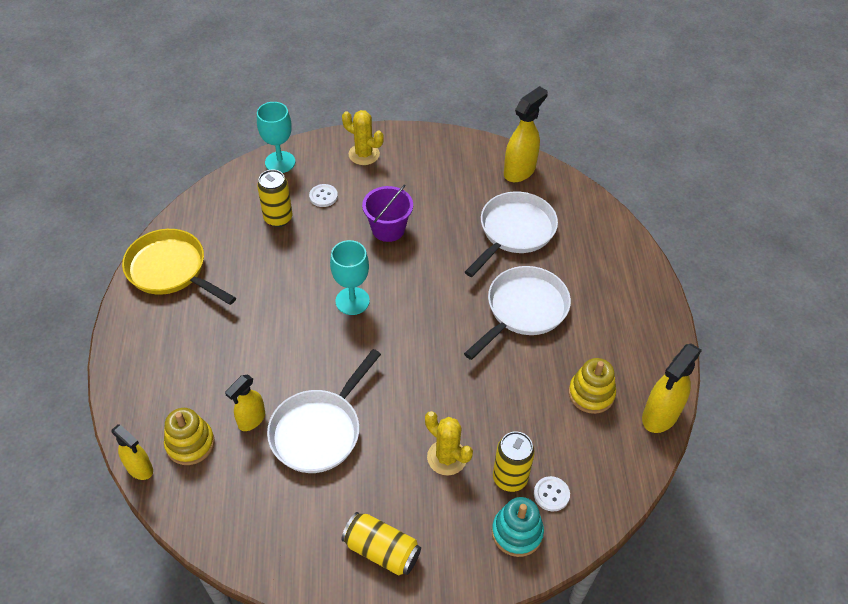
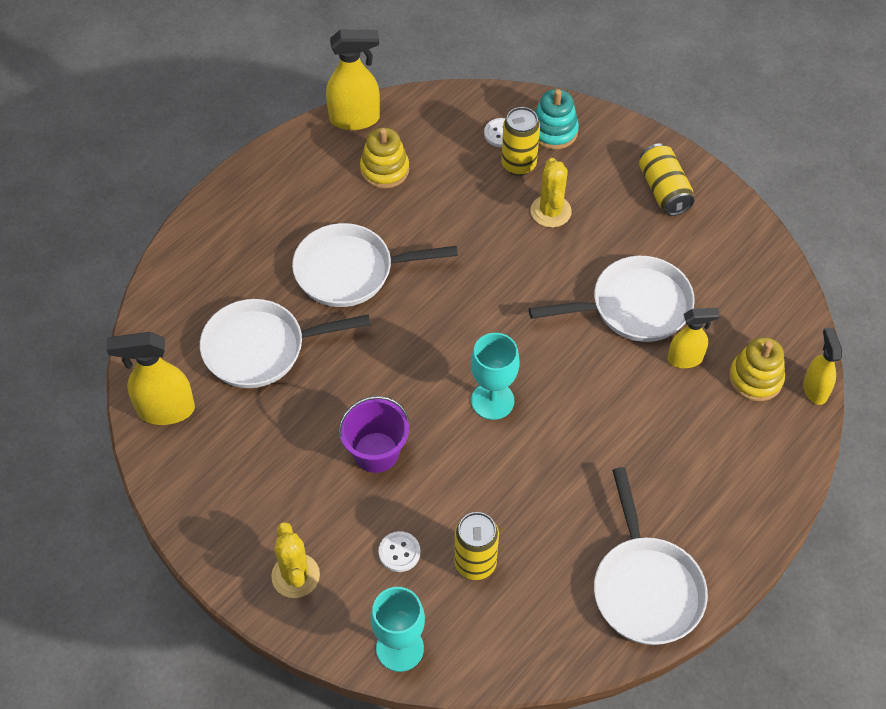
camera: 135 degrees left, 5 degrees up
(171, 270) = (645, 588): yellow pan -> white pan

